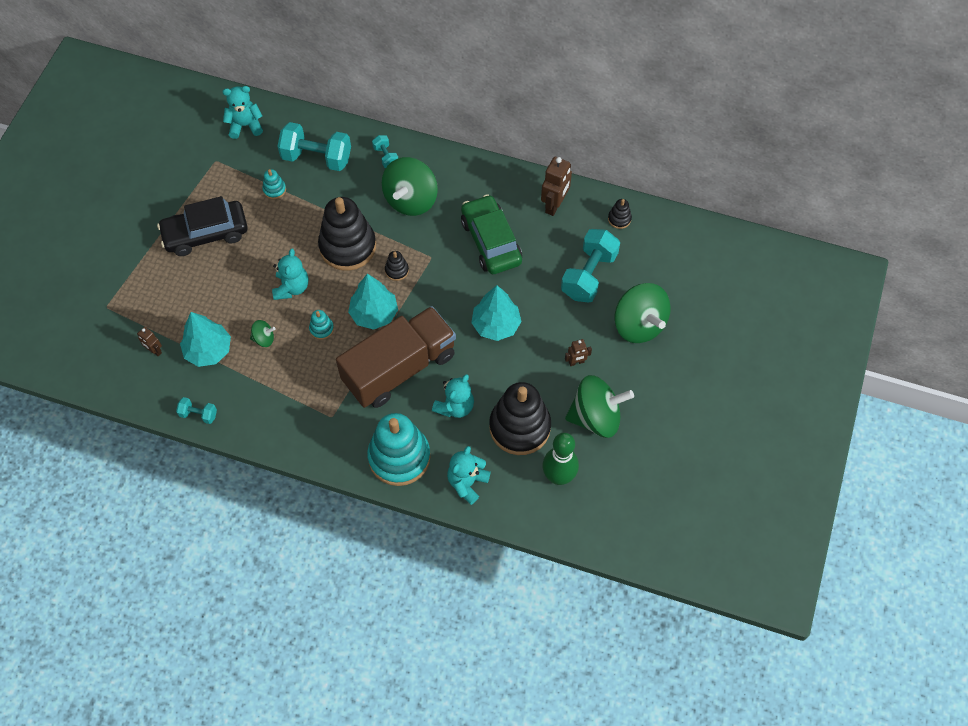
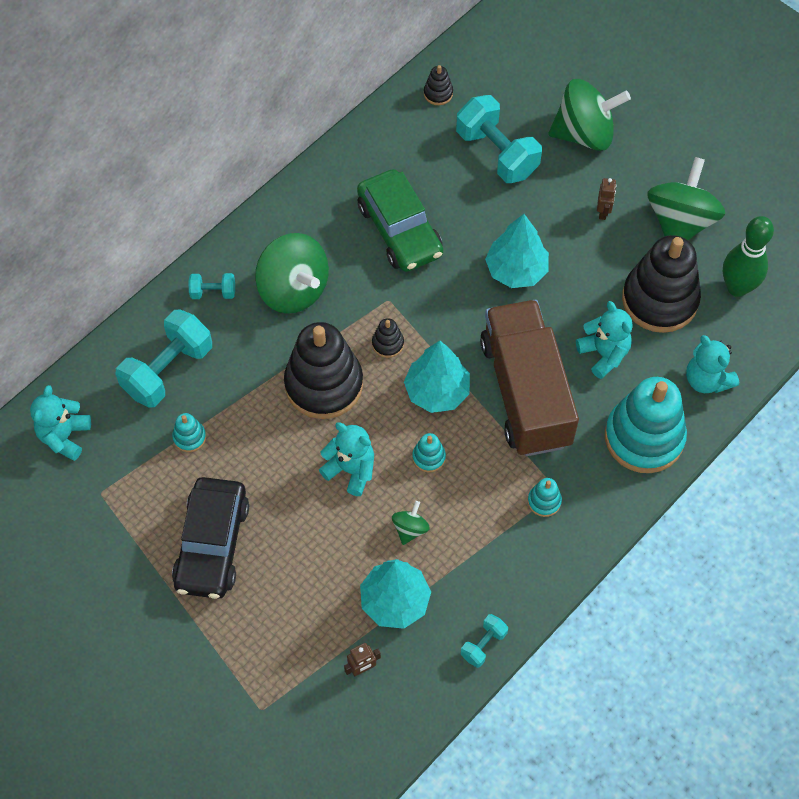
camera: 65 degrees left, 0 degrees up
(320, 411) = (544, 501): none -> turquoise stacking toy
(491, 241) = (399, 230): green car -> green car turned 120 degrees counterclockwise
(554, 205) = (384, 147): brown robot -> none

